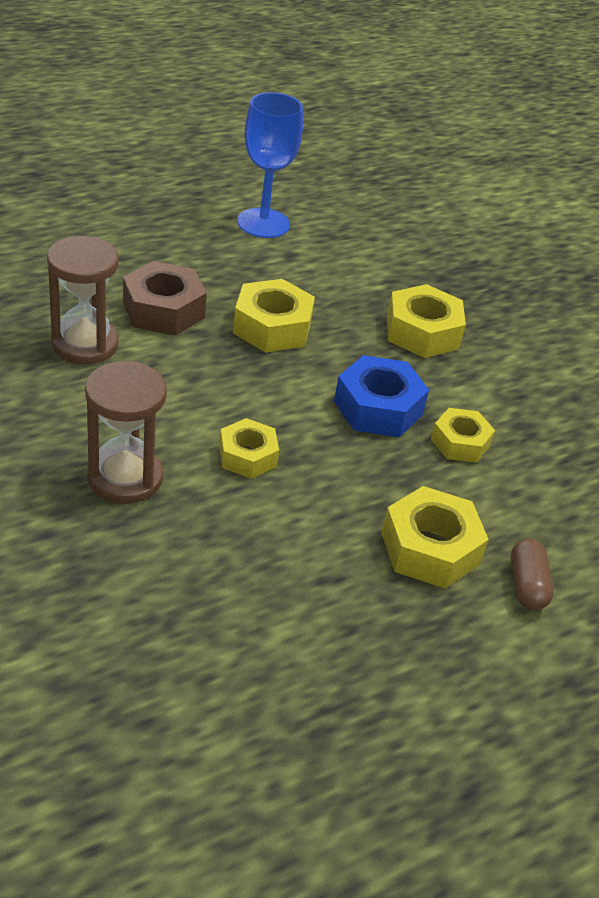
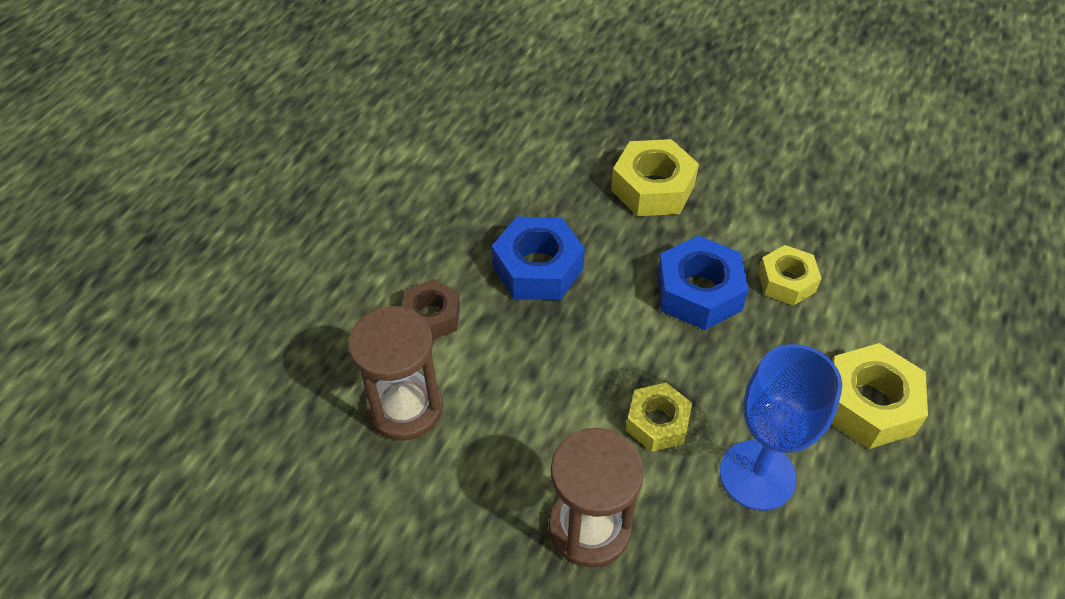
camera: 30 degrees left, 10 degrees up
(163, 310) = (432, 316): brown nut -> brown nut, size x0.65
(263, 223) = (416, 157): blue goblet -> blue goblet (757, 475)
(272, 327) = (538, 268): yellow nut -> blue nut
(526, 585) = (958, 384): brown capsule -> none

